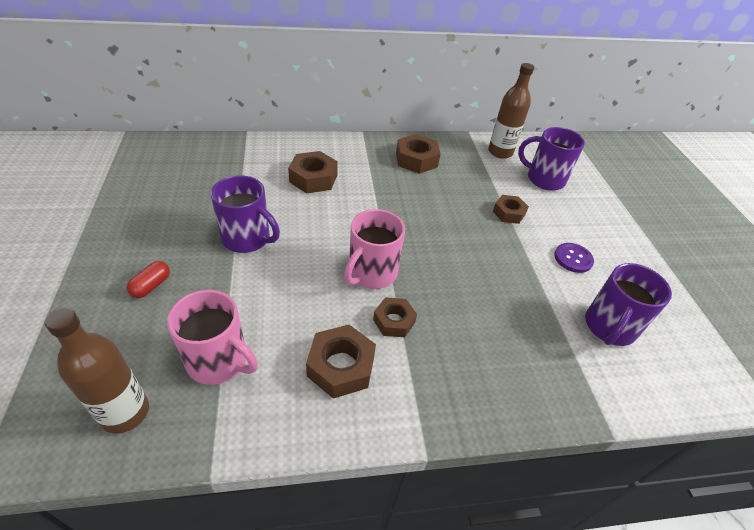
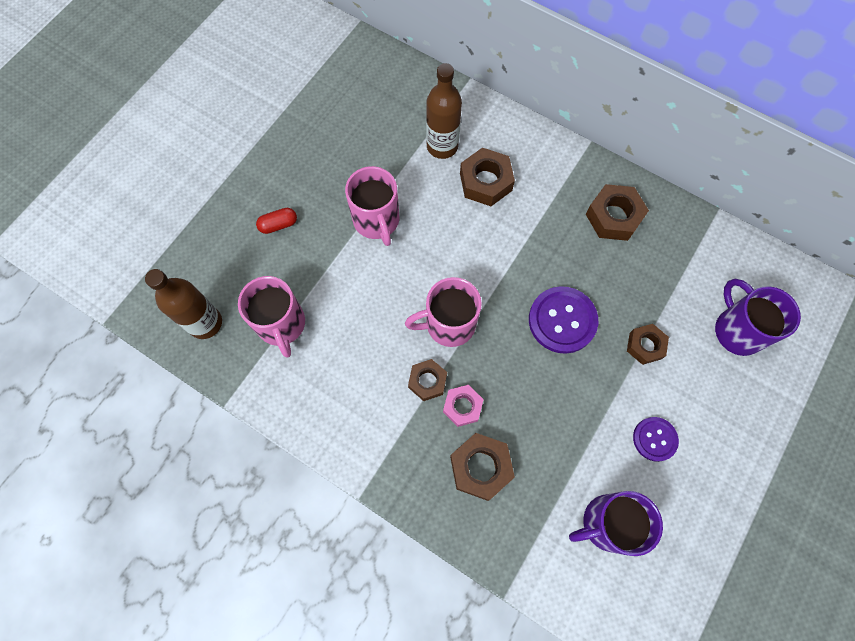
camera: 45 degrees right, 25 degrees up
(247, 239) = (376, 221): purple mug -> pink mug
(341, 366) = (357, 390): brown nut -> brown nut (480, 467)
(438, 321) = (462, 406): none -> pink nut
(446, 227) = (562, 320): none -> purple button
(500, 152) = (725, 262): brown bottle -> brown bottle (442, 146)

